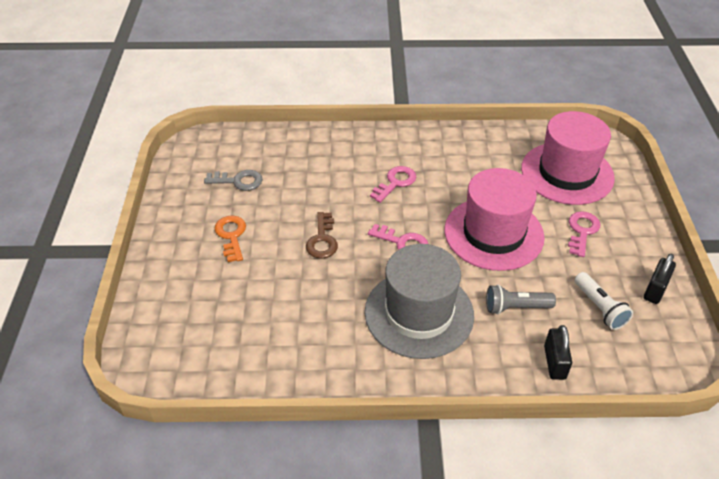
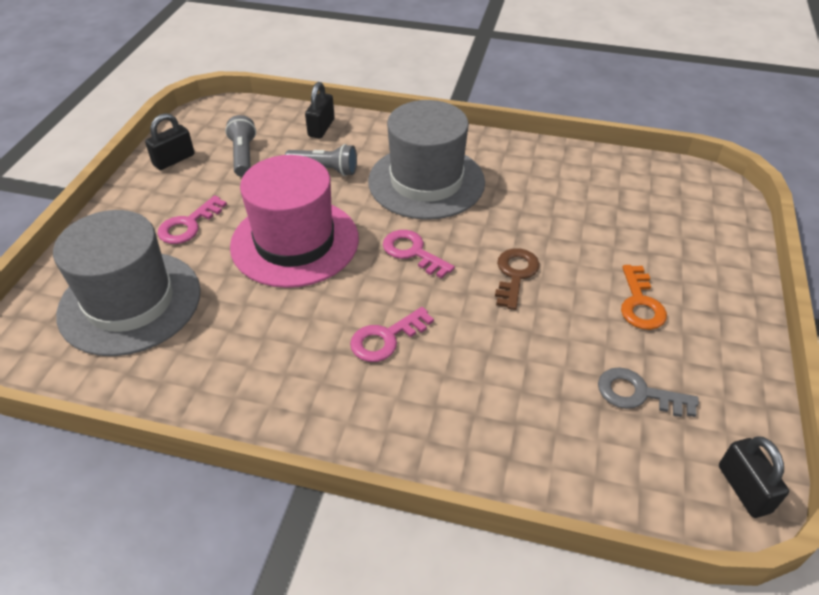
camera: 165 degrees left, 0 degrees up
(188, 149) = (743, 489): none -> black padlock
(567, 173) = (130, 302): pink hat -> grey hat
(599, 308) = (243, 156): white flashlight -> grey flashlight

